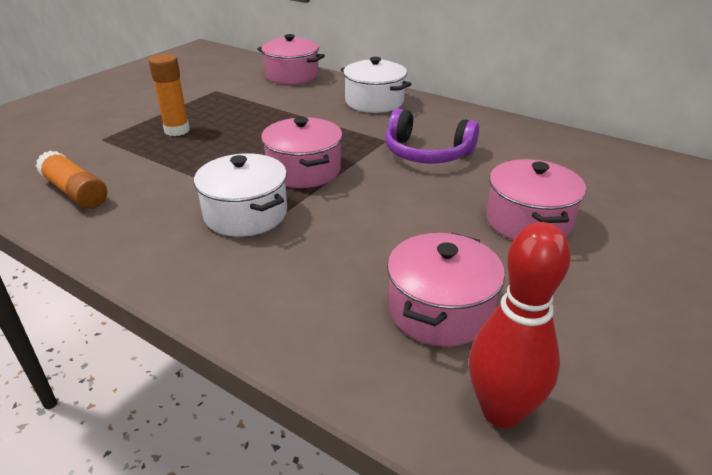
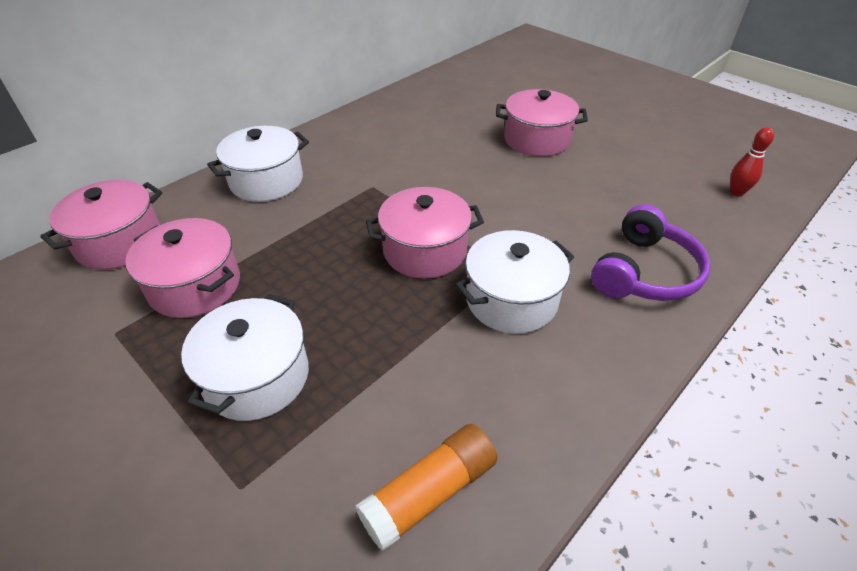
camera: 80 degrees left, 10 degrees up
(177, 130) = (257, 377): orange glue stick -> white pot
(427, 153) = (410, 166): purple headphones -> purple headphones (644, 272)
(440, 310) = (650, 199): pink pot -> pink pot (195, 286)
(501, 411) = (736, 192): red bowling pin -> red bowling pin, size x0.54

